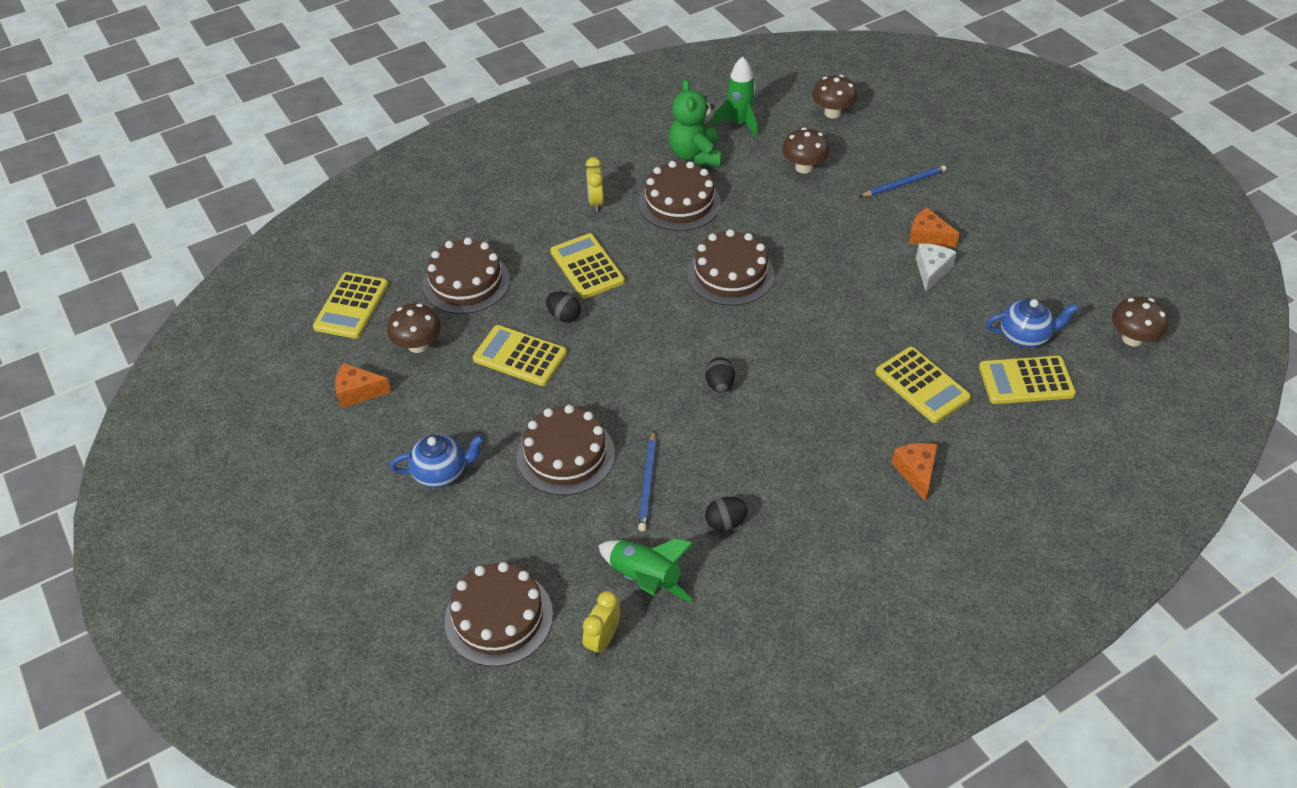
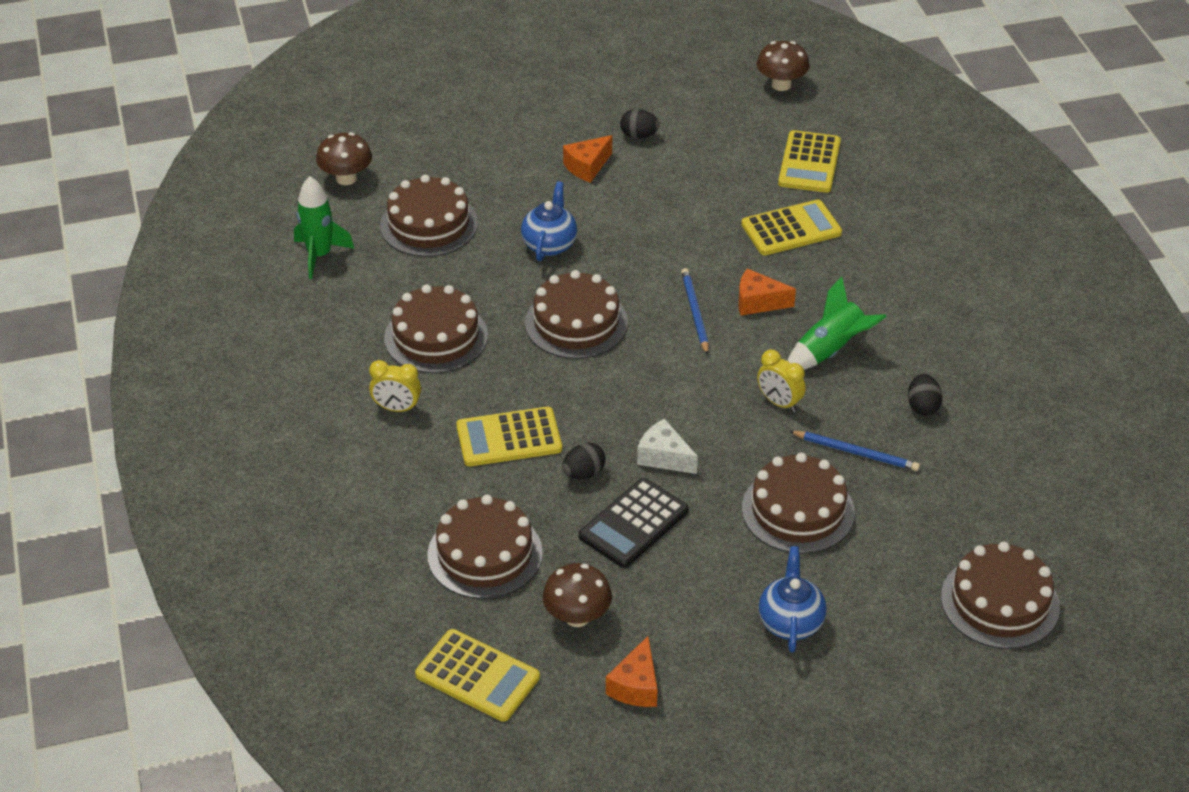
camera: 75 degrees left, 5 degrees down
(520, 356) = (634, 524): yellow calculator -> black calculator
(602, 639) = (1042, 526): yellow clock -> yellow clock (779, 402)
(645, 578) = (977, 480): green rocket -> green rocket (830, 351)
(695, 155) = (357, 305): green teddy bear -> none
(719, 385) = (739, 369): black egg -> black egg (639, 136)
(804, 167) = (429, 224): brown mushroom -> brown cake
(904, 183) = (496, 159): blue pencil -> blue pencil (695, 312)
(916, 472) = (898, 263): orange cheese -> orange cheese (758, 302)
(931, 271) = (638, 178): white cheese -> white cheese (664, 457)
(1025, 336) = (753, 146): blue teapot -> blue teapot (549, 244)

